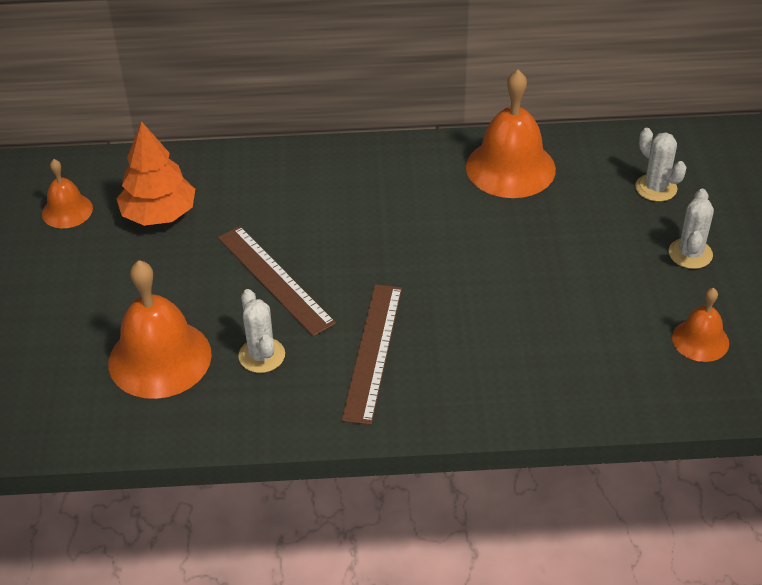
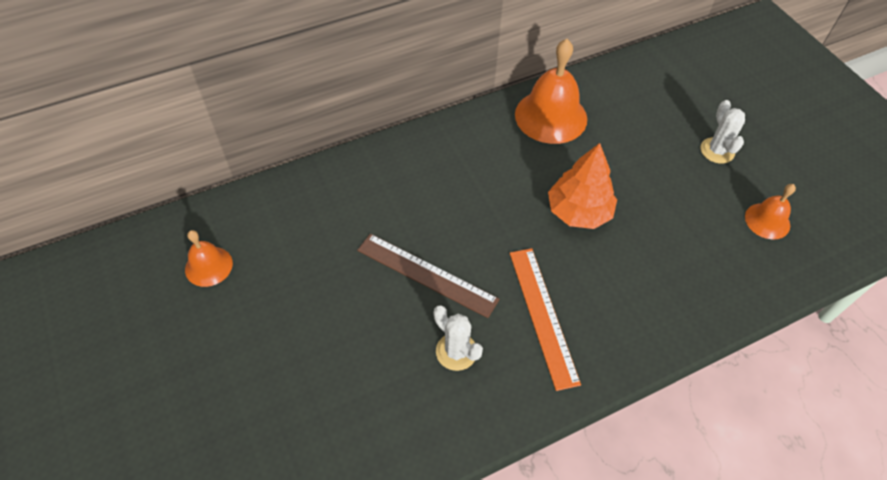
camera: 25 degrees left, 10 degrees up
(159, 214) = (294, 243): orange tree -> orange tree (579, 212)
(160, 358) = (371, 386): orange bell -> none
(373, 352) = (542, 315): brown ruler -> orange ruler
(656, 188) = (662, 103): white cactus -> none

